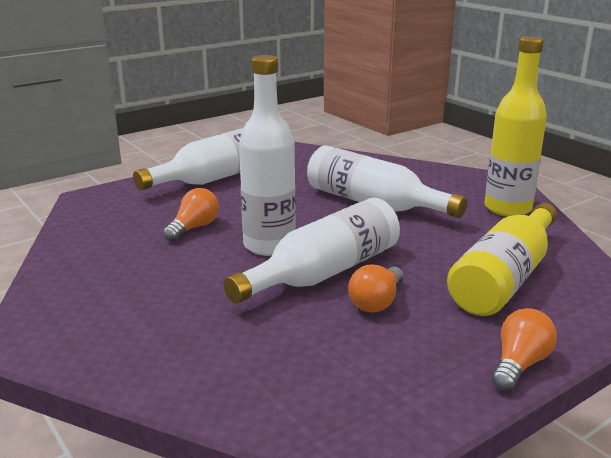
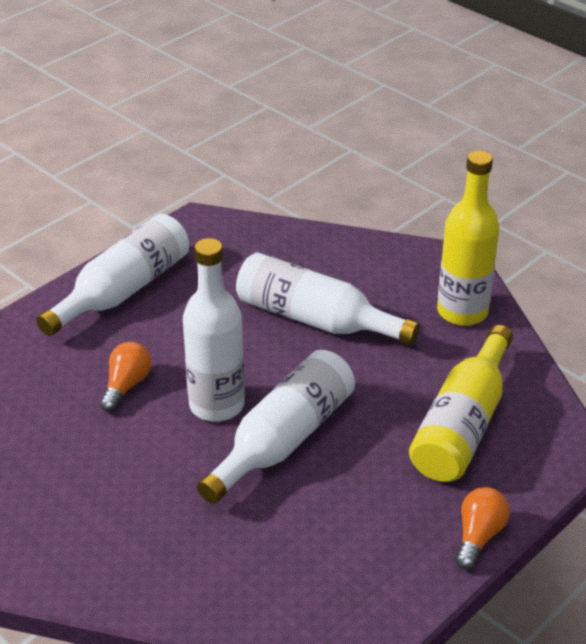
camera: 10 degrees left, 15 degrees up
(376, 302) = (342, 475): orange light bulb -> none

